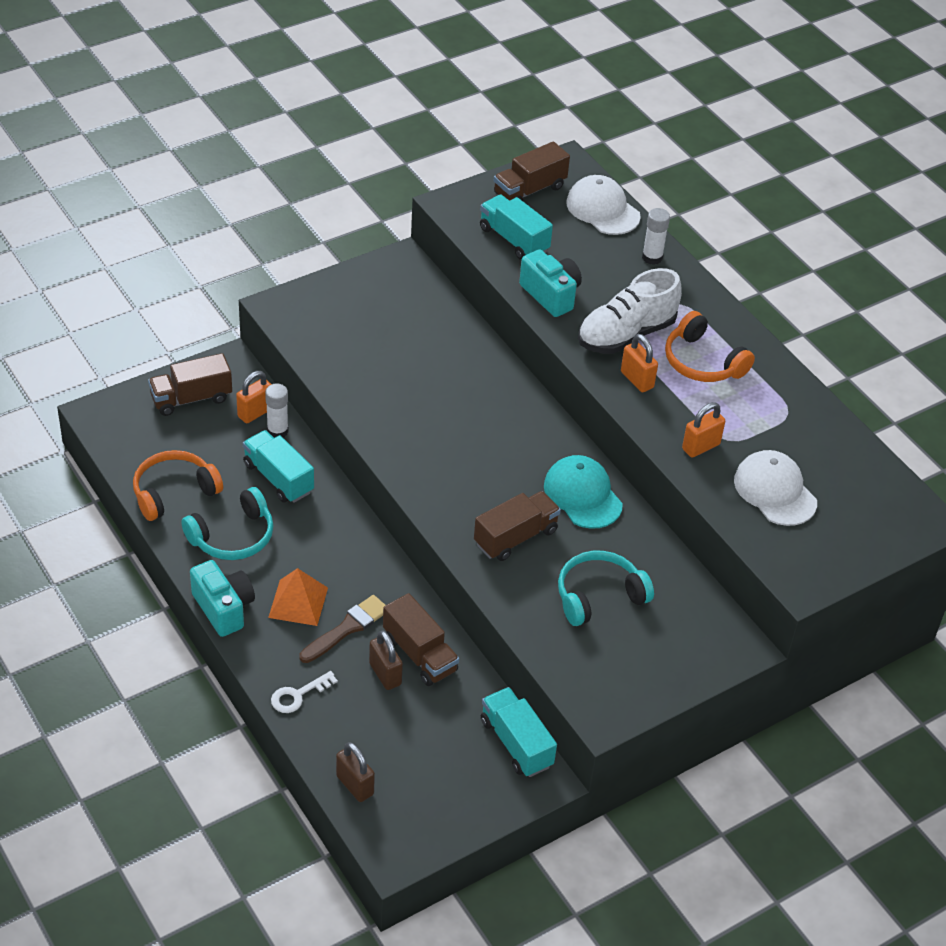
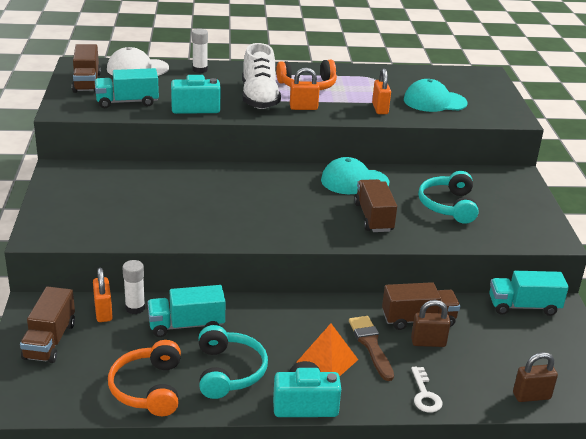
camera: 60 degrees left, 15 degrees down
(775, 491) = (434, 101): white cap -> turquoise cap

